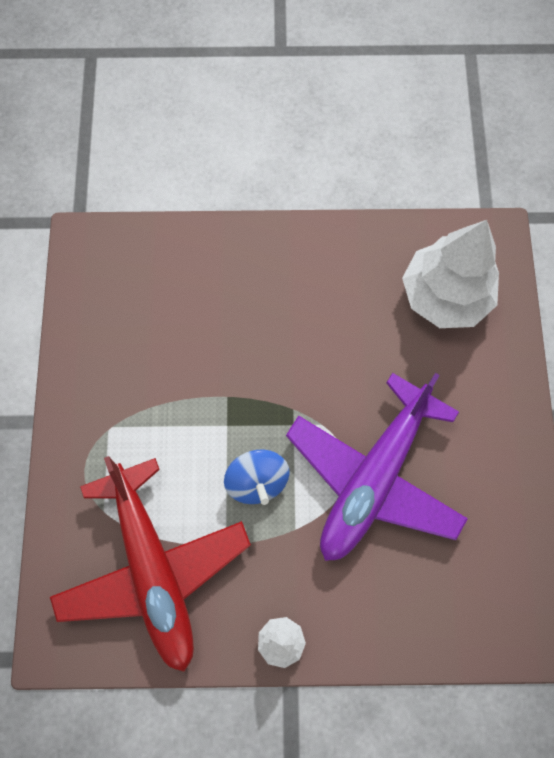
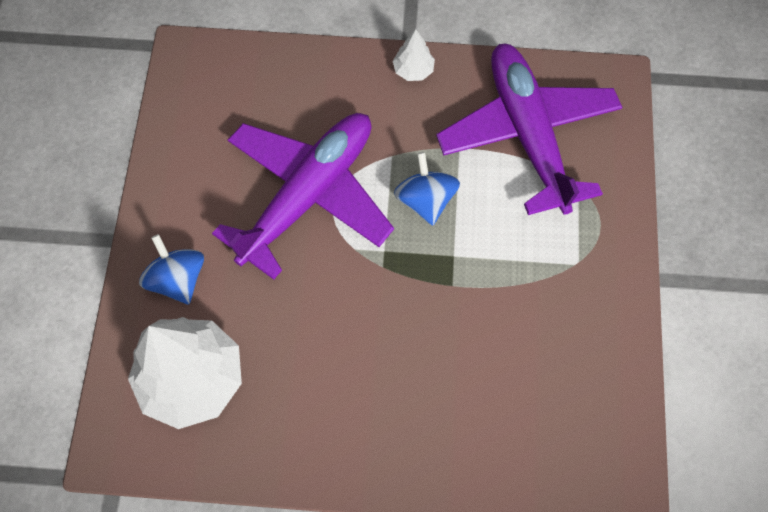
camera: 175 degrees left, 5 degrees down
(154, 568) = (527, 134): red plane -> purple plane
(480, 380) = (178, 279): none -> blue spinning top

